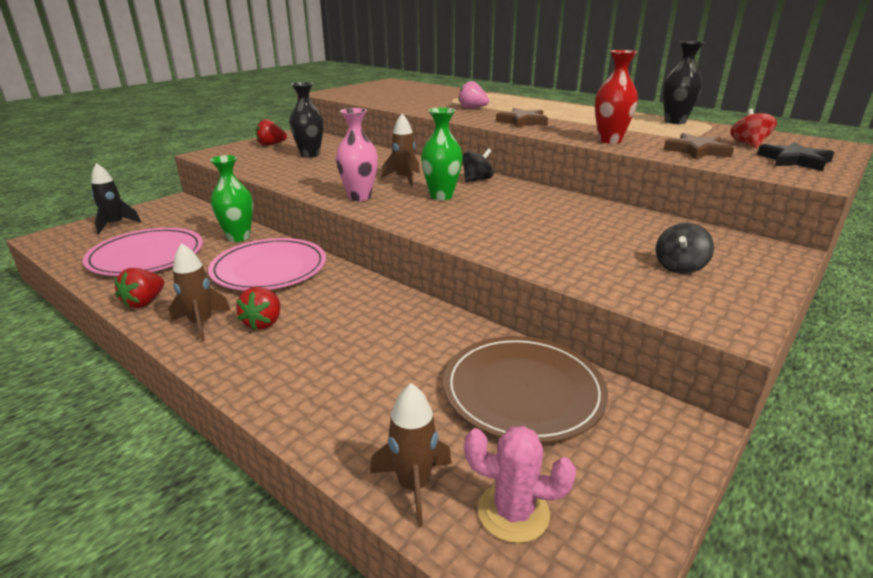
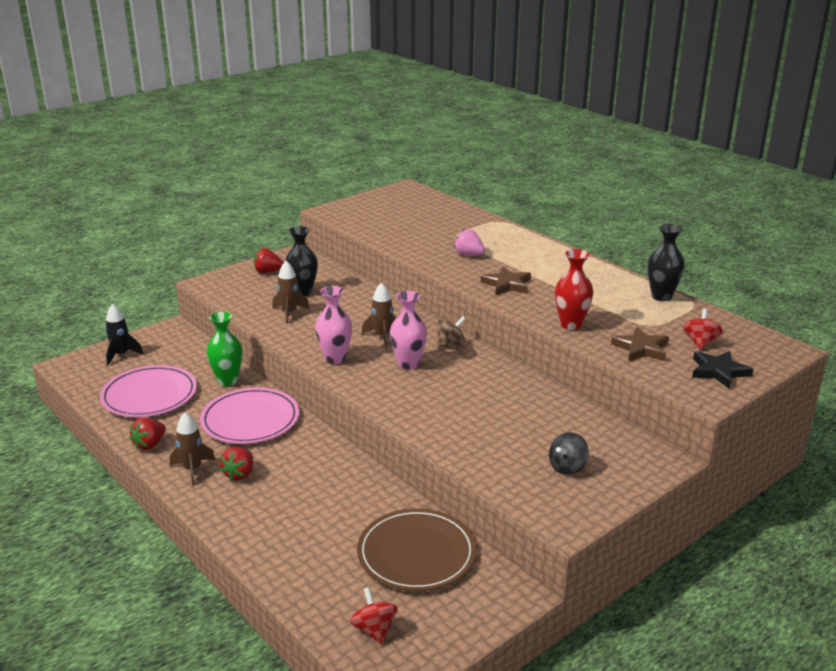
camera: 10 degrees right, 0 degrees up
(414, 485) = (318, 606): brown rocket -> brown rocket (289, 313)
(441, 196) = (408, 364): green vase -> pink vase
(477, 180) = (450, 344): black spinning top -> brown spinning top
(513, 512) = (374, 629): pink cactus -> red spinning top

